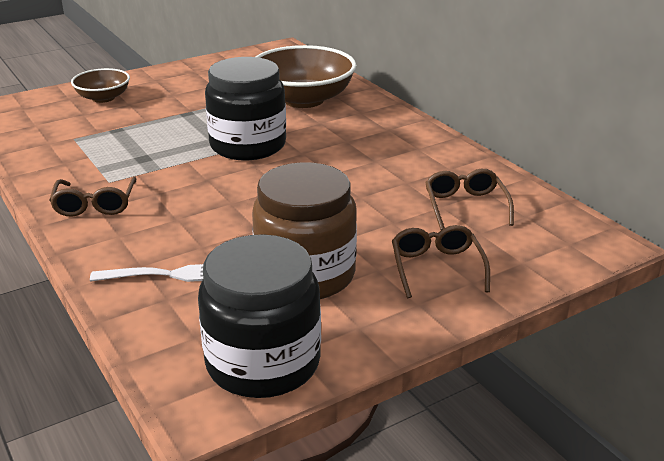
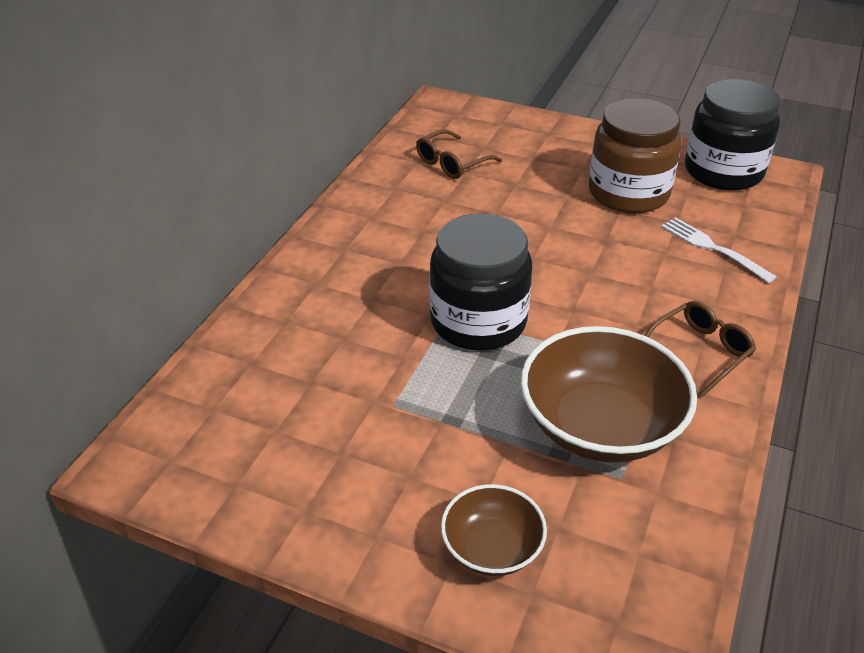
camera: 125 degrees left, 10 degrees up
(303, 99) = (317, 342): brown bowl -> brown bowl (600, 426)
(437, 268) = (549, 149): brown glasses -> none

